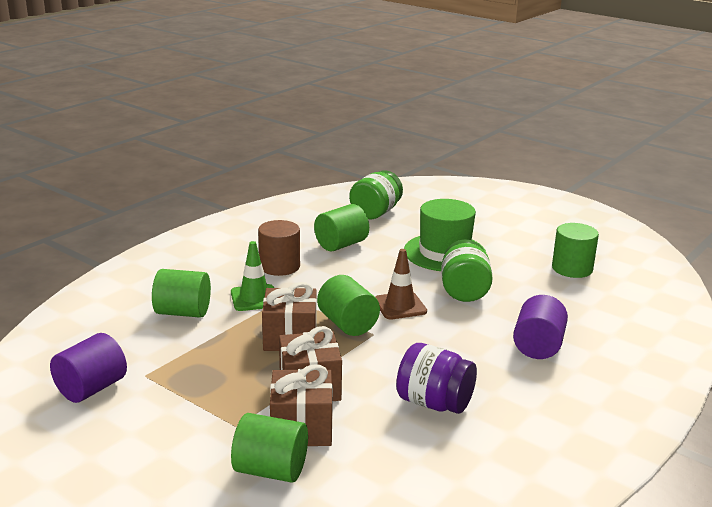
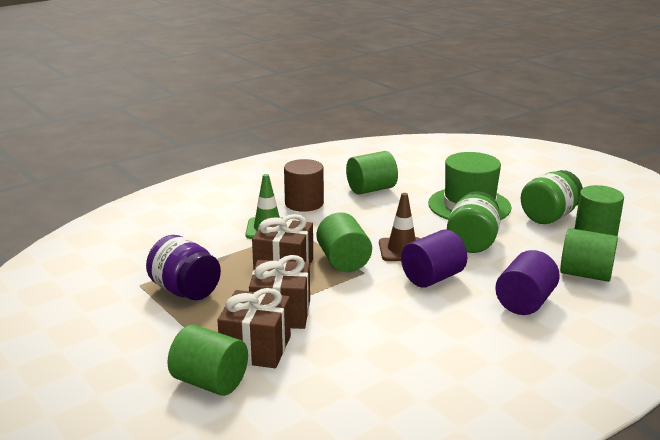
camera: 15 degrees right, 0 degrees up
(91, 388) = (88, 290): purple cylinder -> purple cylinder (432, 278)
(183, 312) = (198, 234): green cylinder -> green cylinder (585, 274)
(375, 213) = (418, 164): green jar -> green jar (549, 217)
(434, 403) = (393, 343): purple jar -> purple jar (185, 291)

